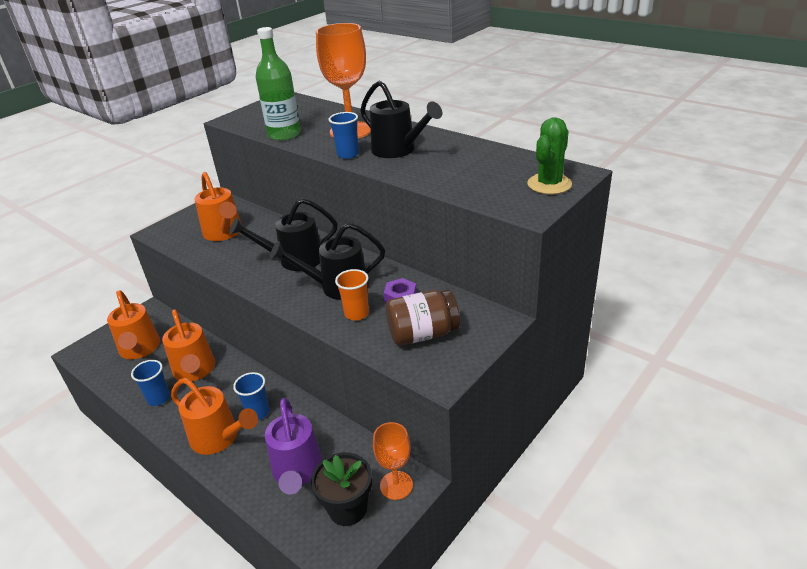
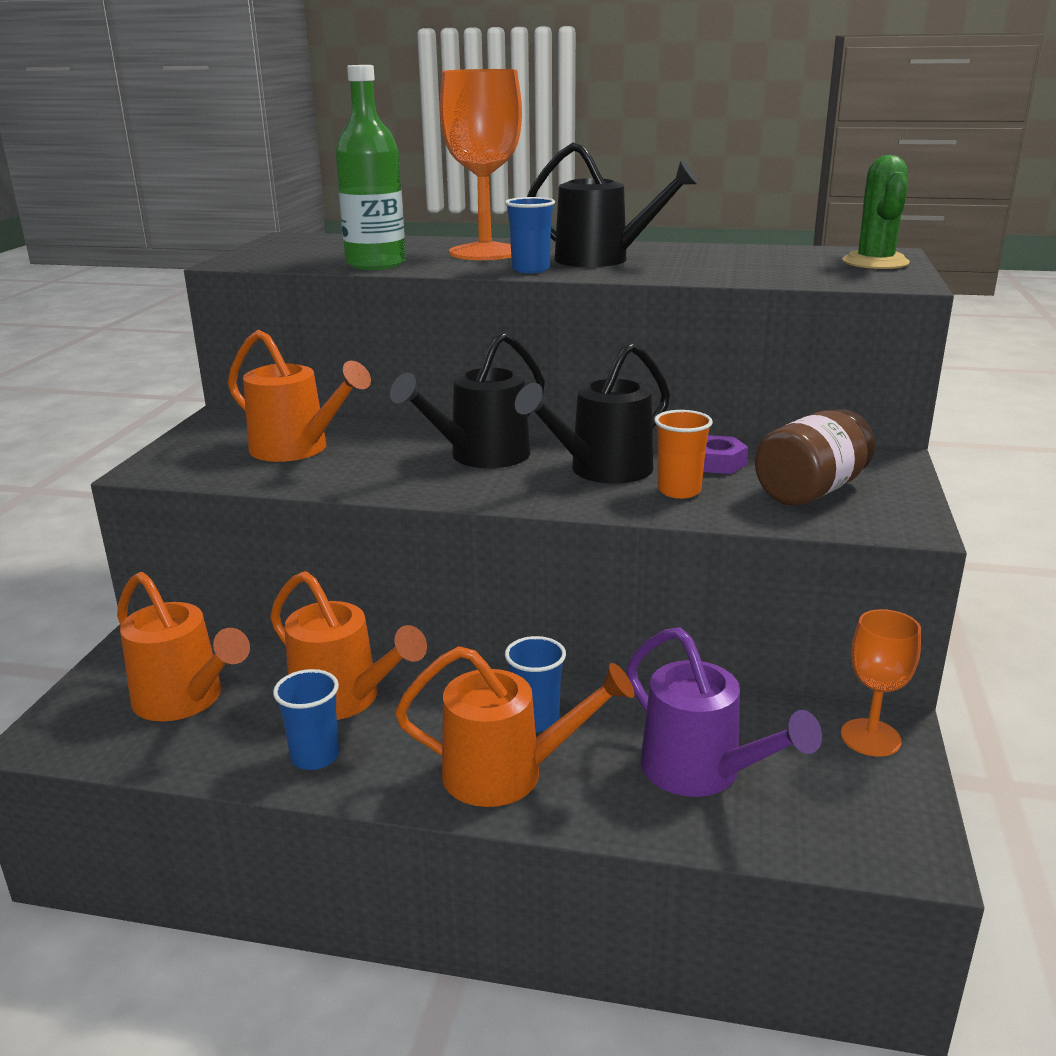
camera: 30 degrees left, 10 degrees down
(347, 508) = (837, 789): black flower pot -> none

